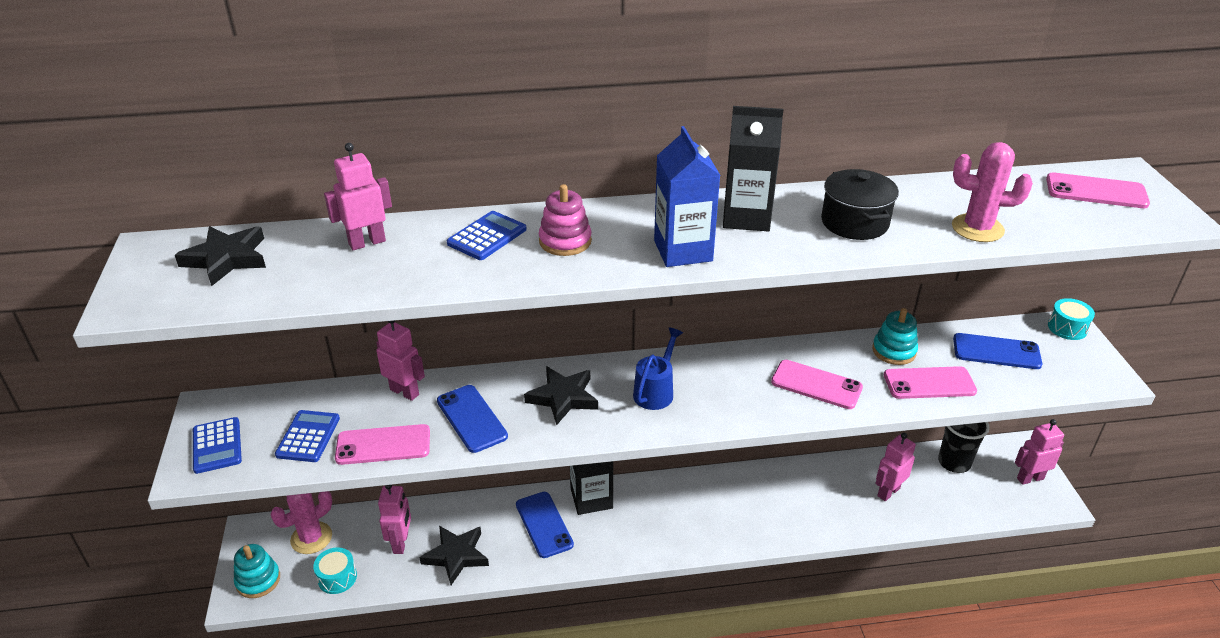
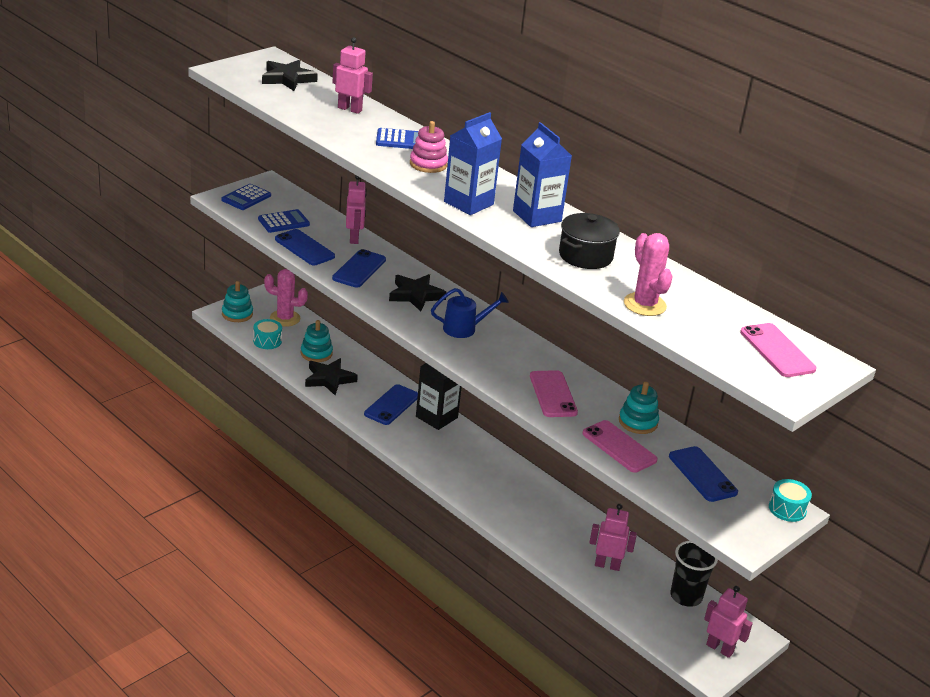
camera: 50 degrees right, 5 degrees down
(383, 445) = (304, 248): pink phone -> blue phone
(401, 543) = (316, 353): pink robot -> turquoise stacking toy
(746, 217) = (537, 216): black carton -> blue carton

